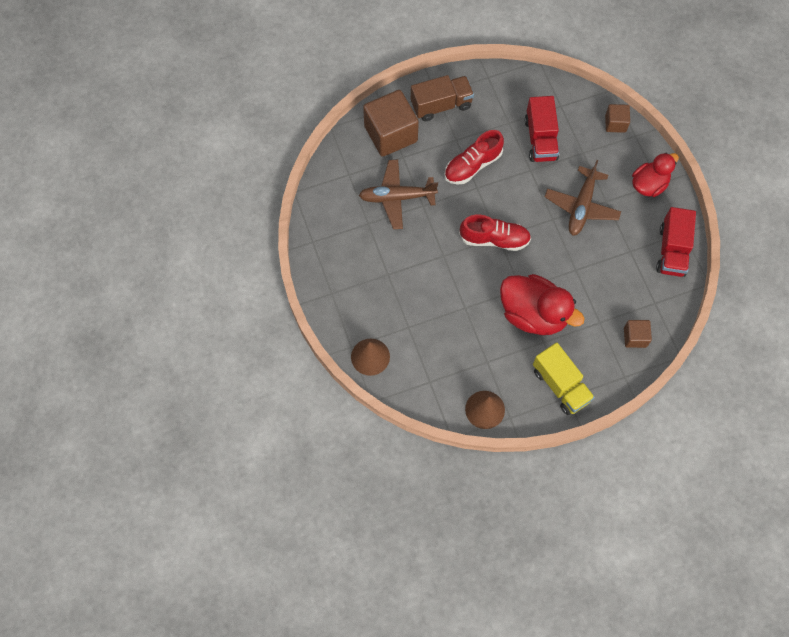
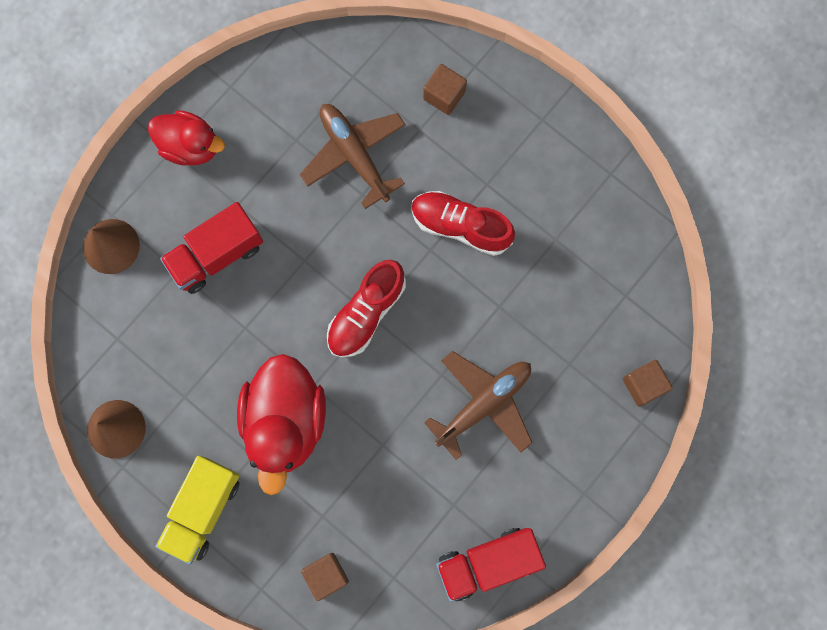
camera: 60 degrees right, 10 degrees up
(390, 134) = (444, 95): brown cube -> brown cube, size x0.50
(441, 105) = (528, 136): brown truck -> none
(494, 239) = (366, 313): red shoe -> red shoe turned 60 degrees clockwise
(540, 139) = (555, 295): red truck -> red truck (216, 255)
(581, 206) = (484, 404): brown plane -> brown plane turned 150 degrees clockwise
(649, 184) = (573, 480): red duck -> red duck (190, 146)

